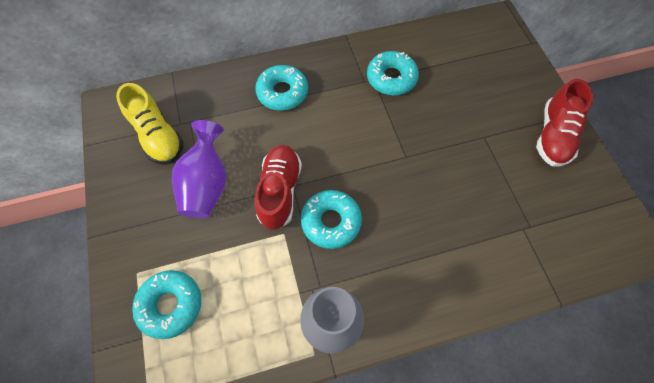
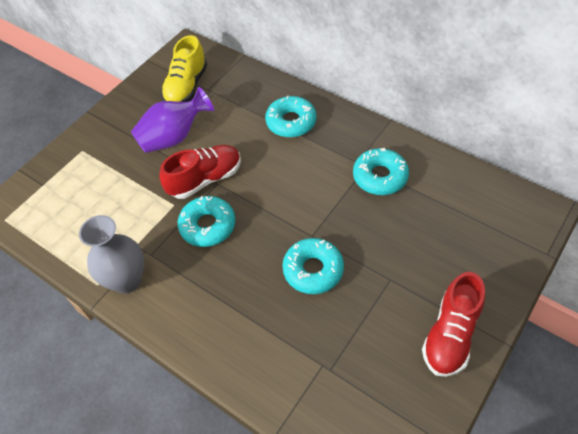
camera: 55 degrees right, 10 degrees down
(170, 305) = (74, 183): turquoise donut -> turquoise donut (313, 270)
(553, 136) = (450, 335): red shoe -> red shoe turned 45 degrees counterclockwise

